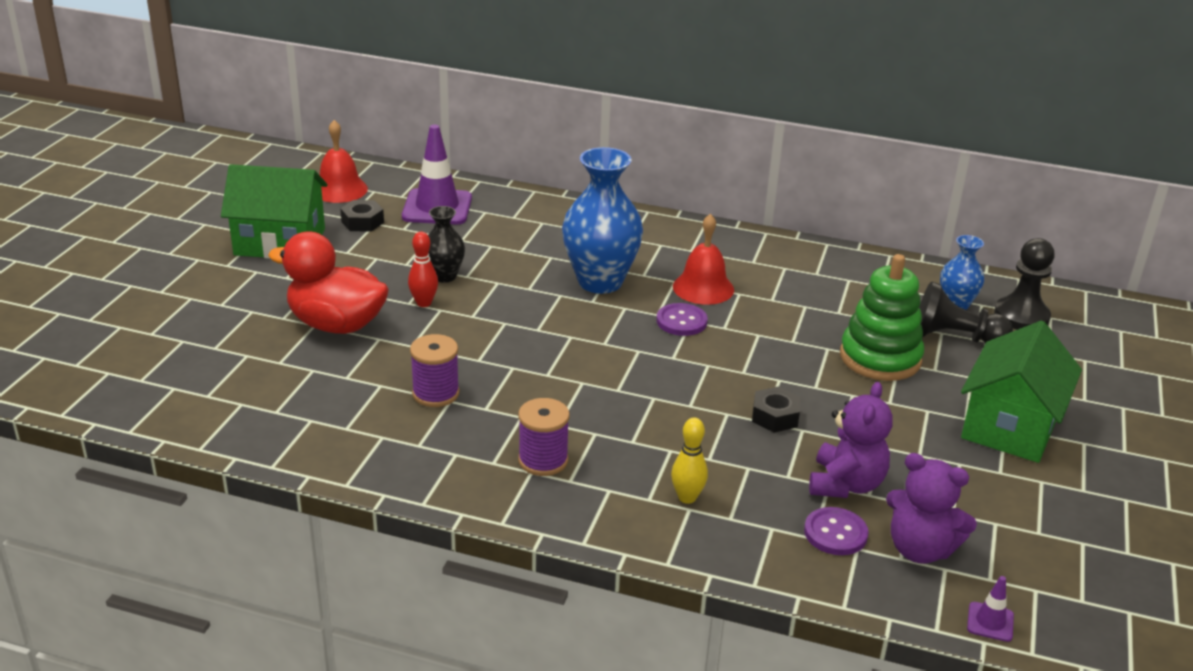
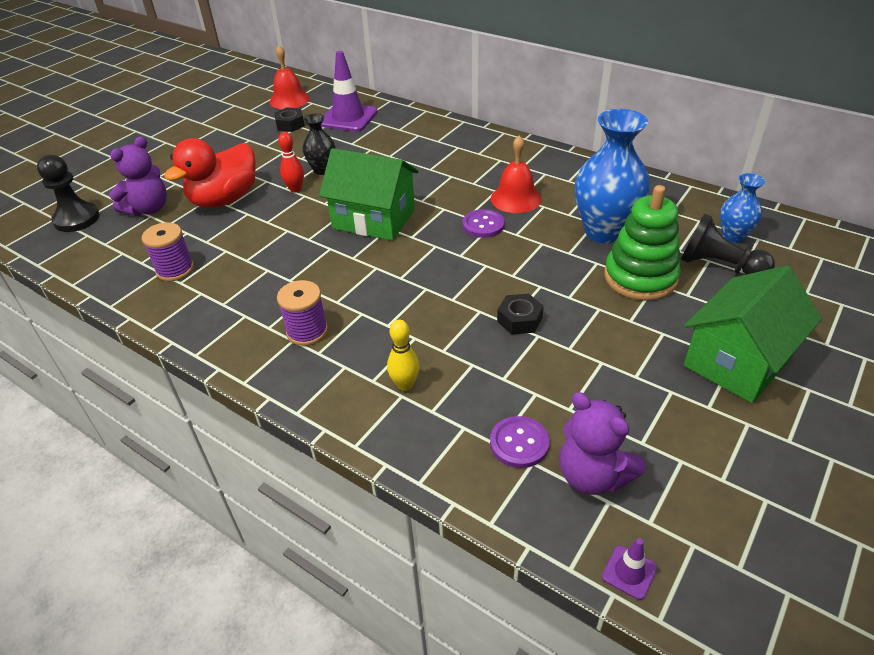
camera: 20 degrees right, 10 degrees up
(280, 242) = (226, 134): green house -> green house (374, 219)
(336, 325) = (224, 199): red duck -> red duck turned 90 degrees counterclockwise
(435, 393) = (260, 263): purple spool -> purple spool (175, 270)
(600, 282) = (436, 185): blue vase -> blue vase (604, 232)
(845, 484) = (552, 395): purple teddy bear -> purple teddy bear (148, 209)
(1021, 316) = (793, 254): black pawn -> black pawn (77, 219)

